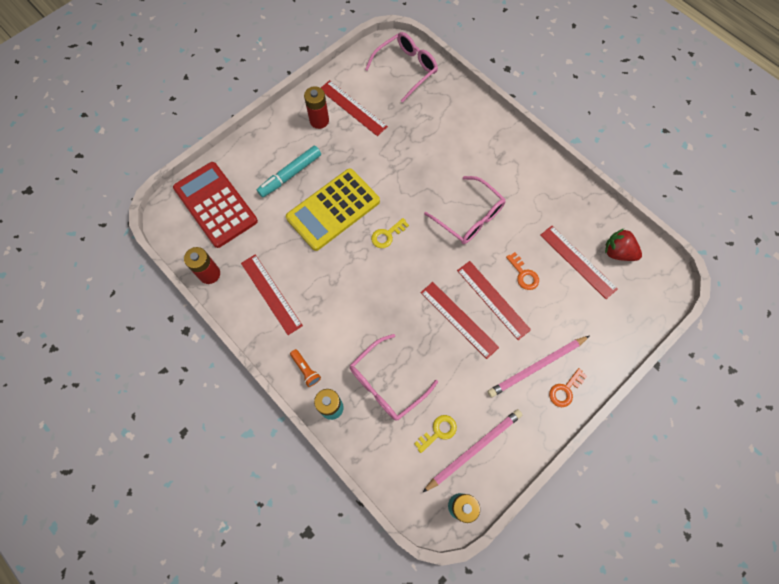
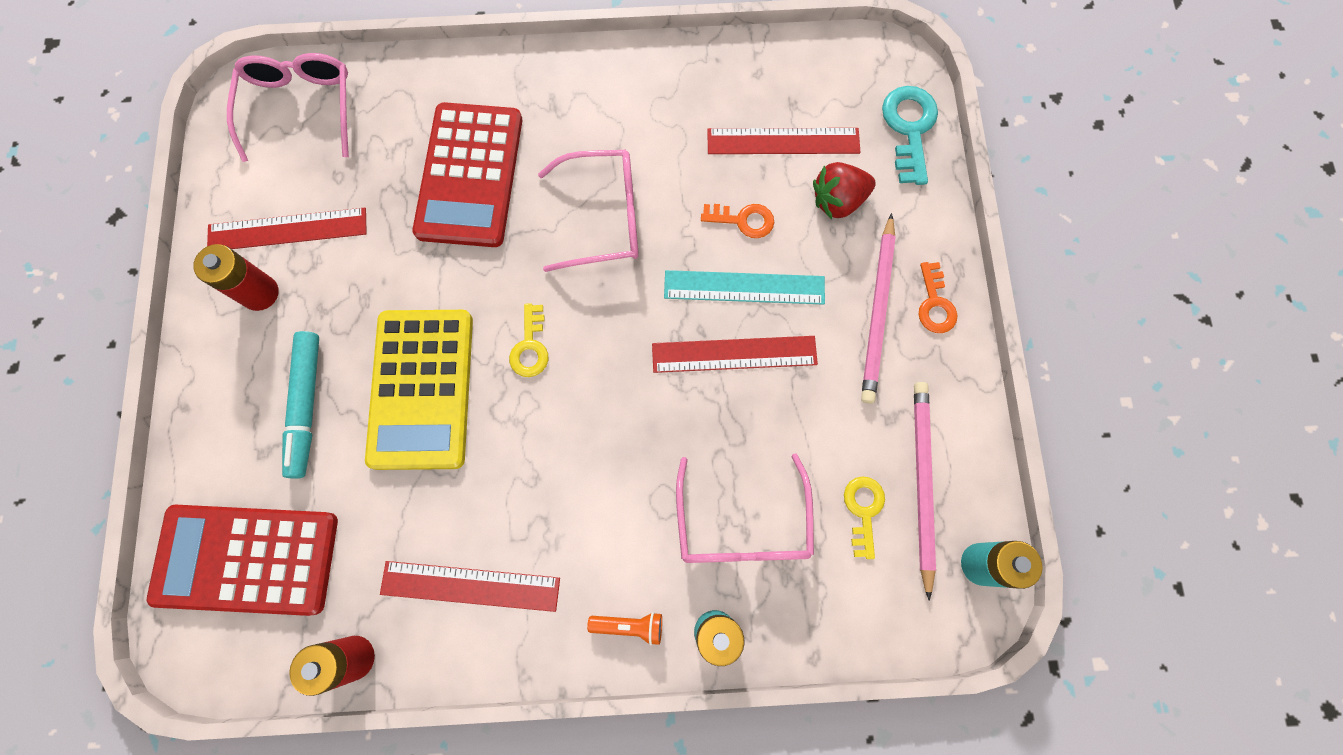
camera: 50 degrees left, 5 degrees up
(438, 152) = (470, 175): none -> red calculator
(493, 299) = (744, 287): red ruler -> turquoise ruler
(618, 252) = (811, 85): red strawberry -> red strawberry (838, 200)
(641, 312) = (909, 128): none -> turquoise key

